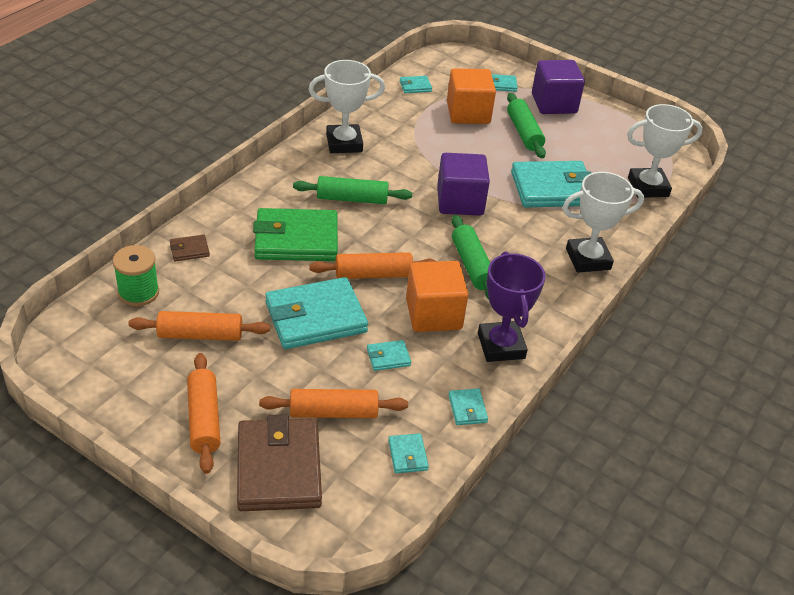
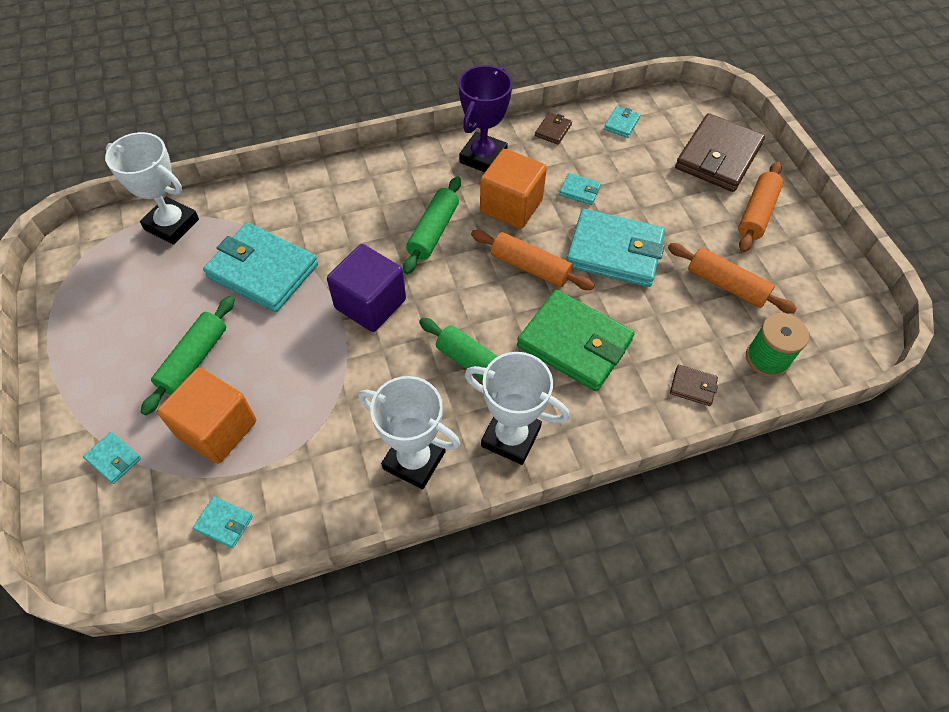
camera: 140 degrees left, 15 degrees up
(333, 412) = (653, 173): orange rolling pin -> none
(467, 409) = (553, 130): turquoise wallet -> brown wallet
(554, 104) = (100, 387): purple cube -> none
(588, 259) = (327, 187): white trophy -> white trophy (510, 437)

